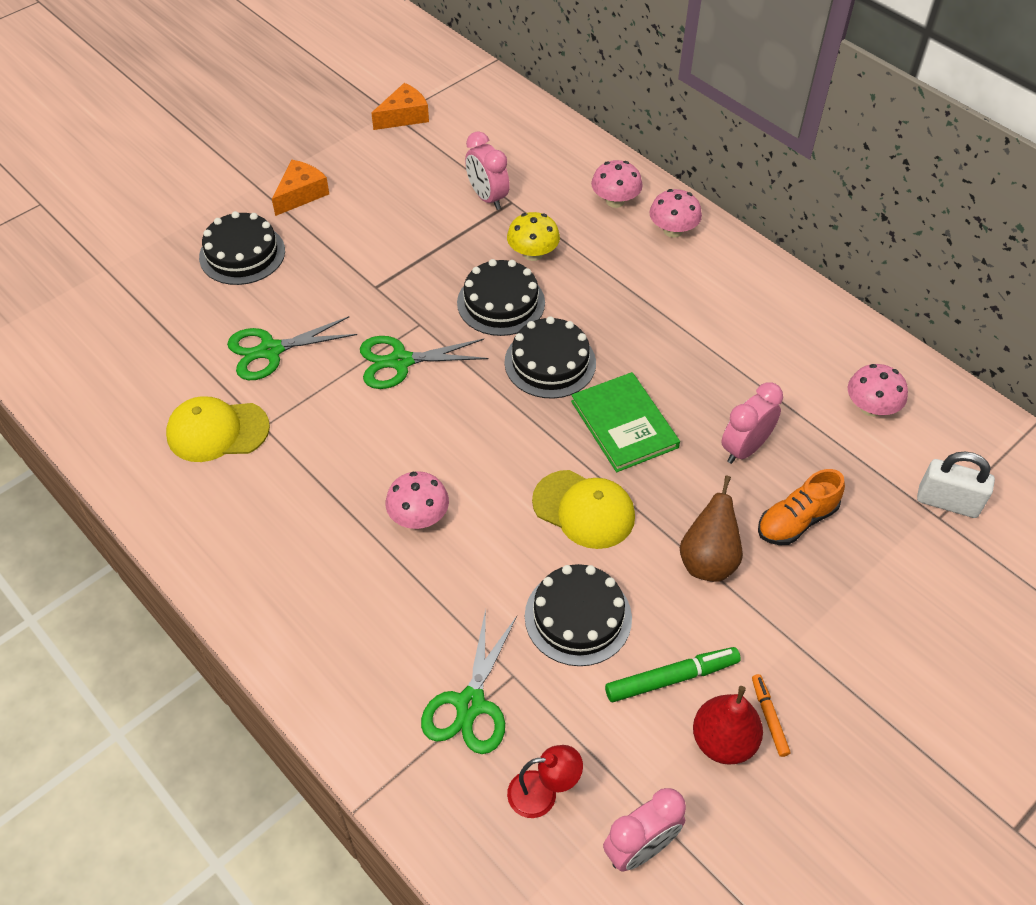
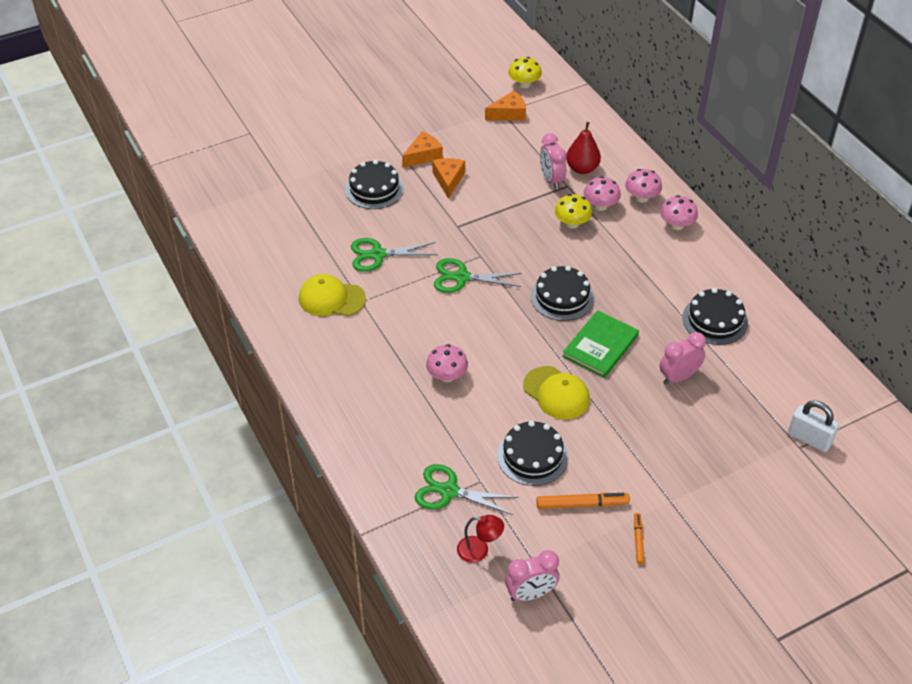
camera: 15 degrees right, 5 degrees down
(345, 222) = (448, 180): none -> orange cheese
(414, 73) = (524, 84): none -> yellow mushroom
(470, 704) = (449, 491): green scissors -> green scissors turned 75 degrees clockwise
(501, 303) = (540, 252): black cake -> black cake (715, 320)
(624, 424) = (600, 346): green book -> green book turned 45 degrees clockwise
(671, 678) = (582, 504): green marker -> orange marker
(708, 561) = (629, 441): brown pear -> none
(723, 741) = (603, 547): red pear -> red pear (582, 169)
(796, 521) = (698, 429): orange shoe -> none
(871, 407) = (777, 368): pink mushroom -> pink mushroom (600, 205)

